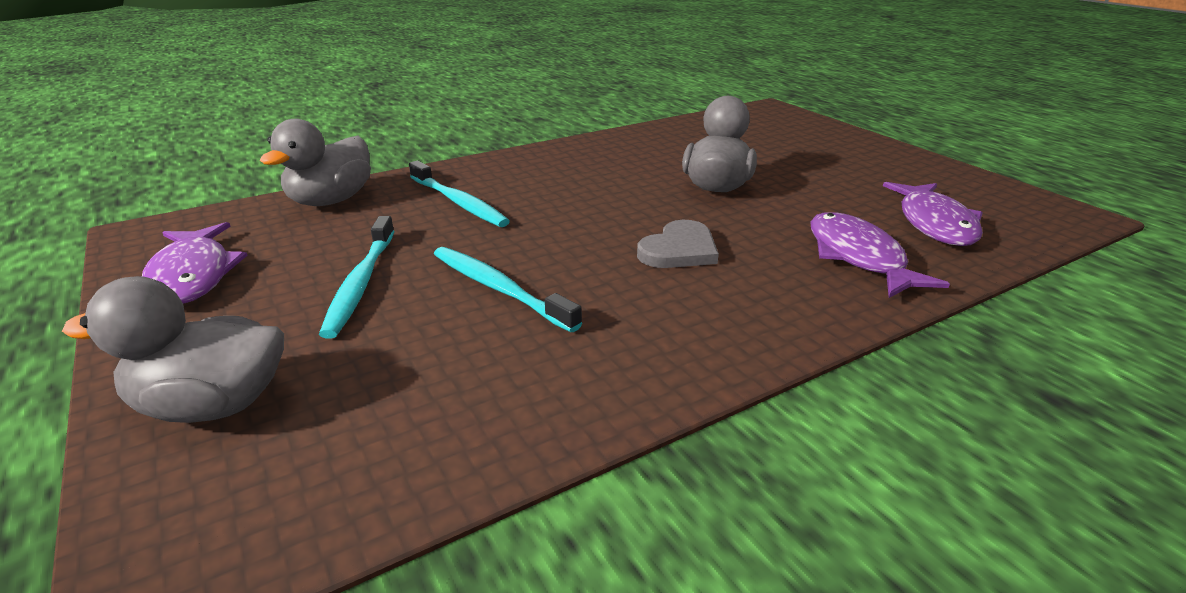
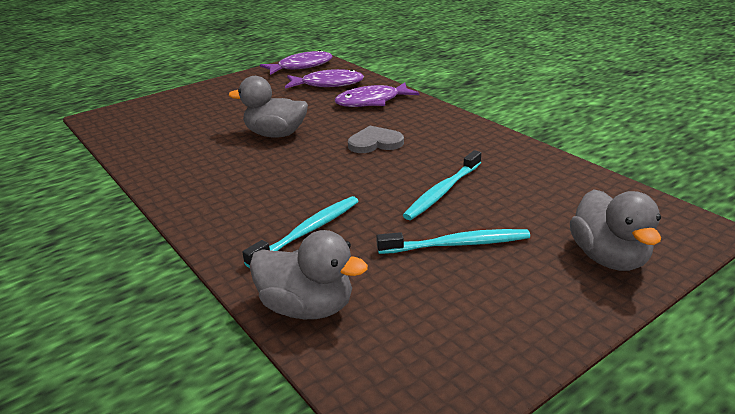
camera: 95 degrees left, 0 degrees up
(193, 275) = (480, 337): purple fish -> purple fish (301, 66)
(679, 250) = (375, 143): grey heart -> grey heart turned 45 degrees counterclockwise

